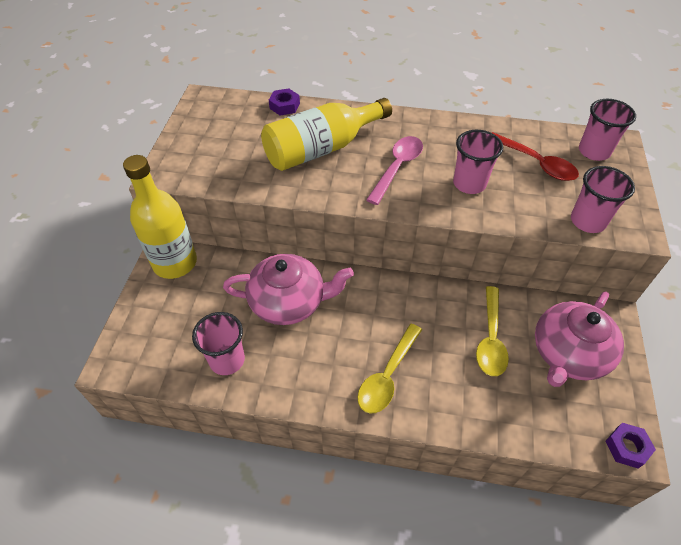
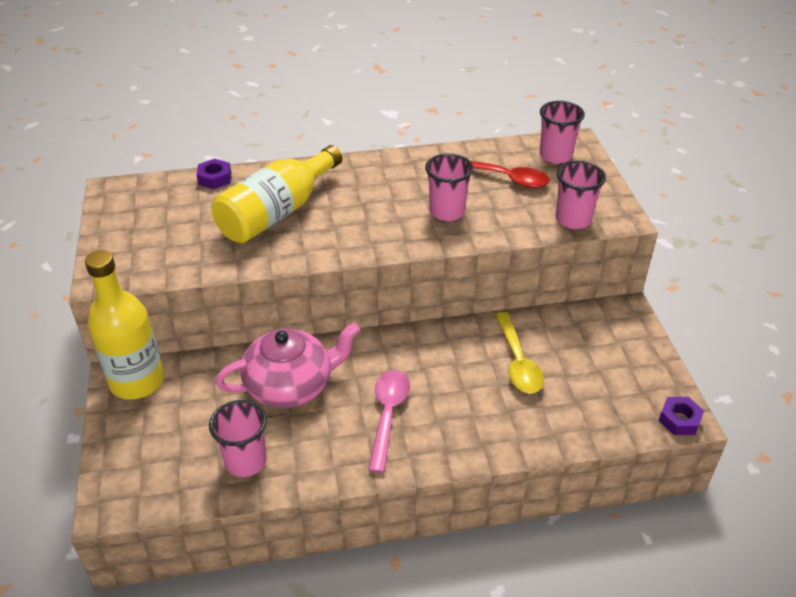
camera: 20 degrees left, 10 degrees down
(387, 376) = (428, 426): yellow spoon -> none
(397, 167) = (367, 213): pink spoon -> pink spoon (388, 415)
(568, 354) = (597, 355): pink teapot -> none

